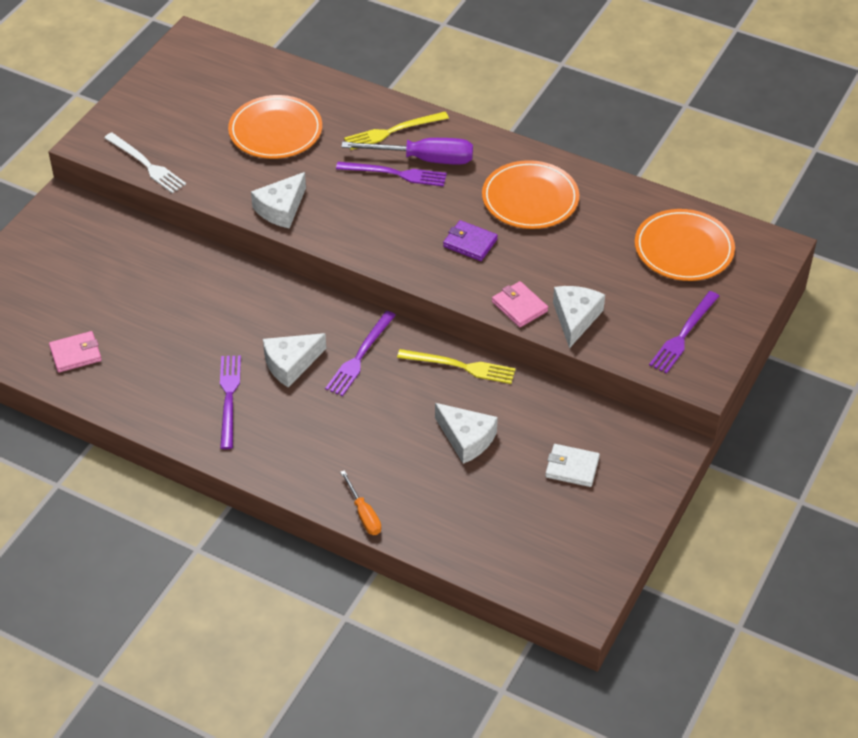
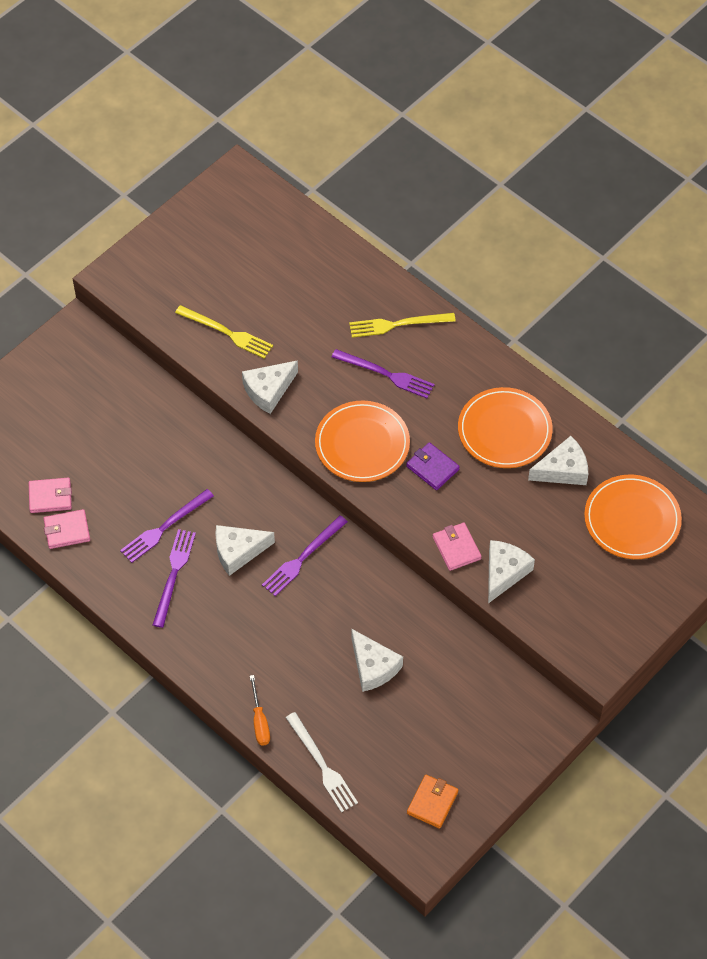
camera: 15 degrees right, 10 degrees up
(102, 381) = (67, 531): none -> pink wallet
(146, 164) = (158, 313): white fork -> white fork (322, 765)
(275, 131) = (287, 300): orange plate -> orange plate (362, 444)
(424, 159) = (418, 363): purple screwdriver -> none
(460, 366) = (391, 590): yellow fork -> yellow fork (227, 332)
(572, 467) = (459, 719): white wallet -> none
(572, 551) = (432, 802): none -> orange wallet
(600, 220) = (563, 470): none -> white cheese
(683, 334) = (599, 613): purple fork -> purple fork (164, 527)

